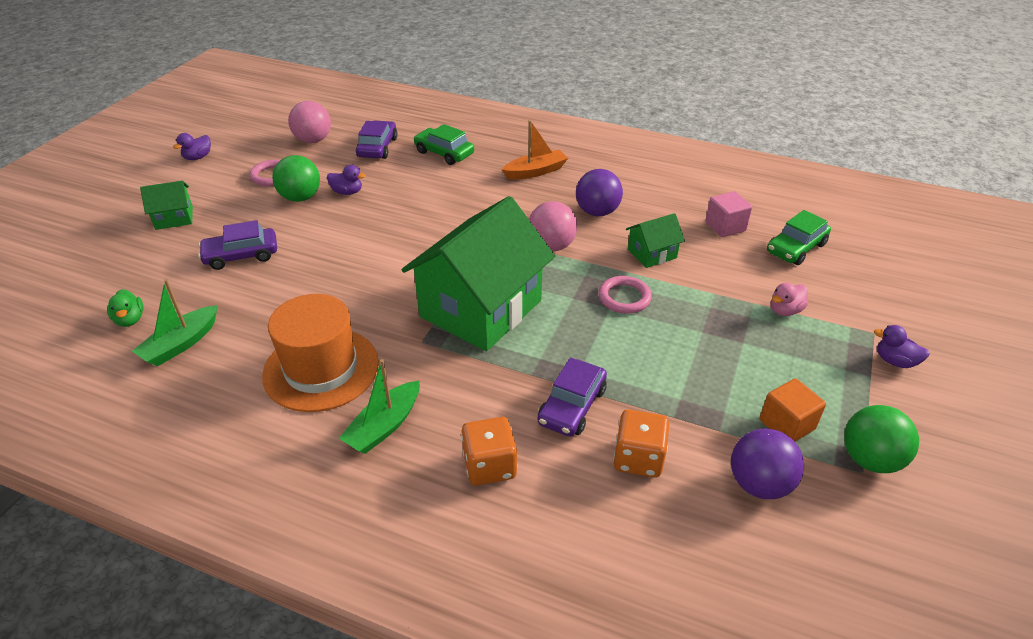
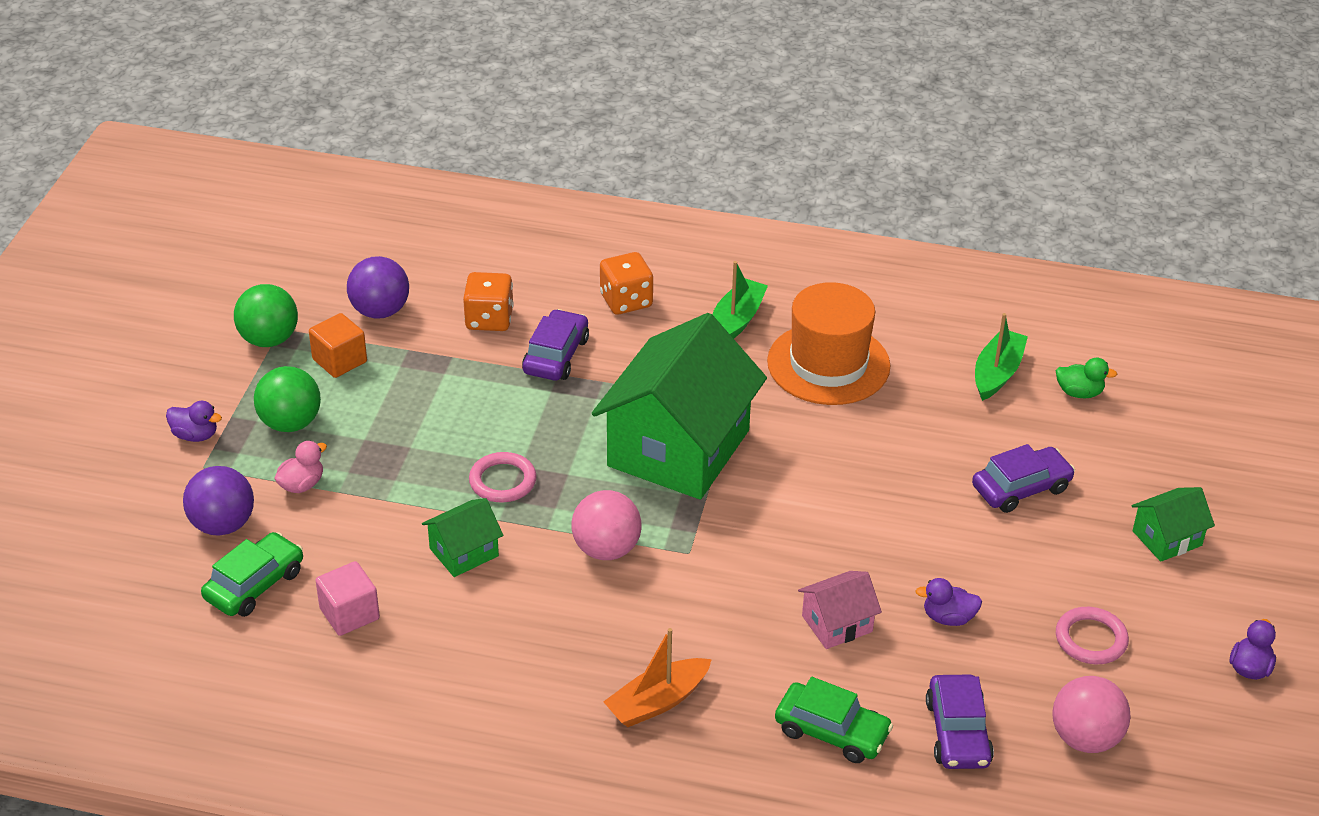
camera: 170 degrees right, 0 degrees up
(130, 319) = (1079, 393): green duck -> green duck turned 135 degrees clockwise
(300, 198) = (1013, 598): green ball -> green ball (290, 423)
(416, 195) = (837, 624): none -> pink house
(597, 212) = (545, 621): purple ball -> purple ball (223, 525)

